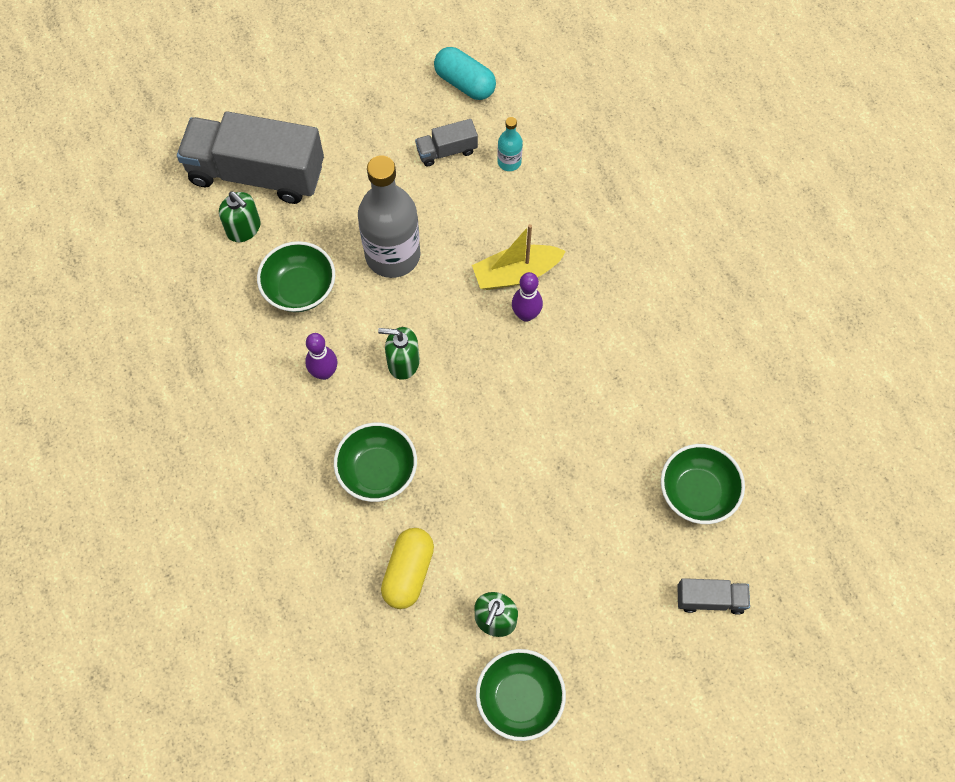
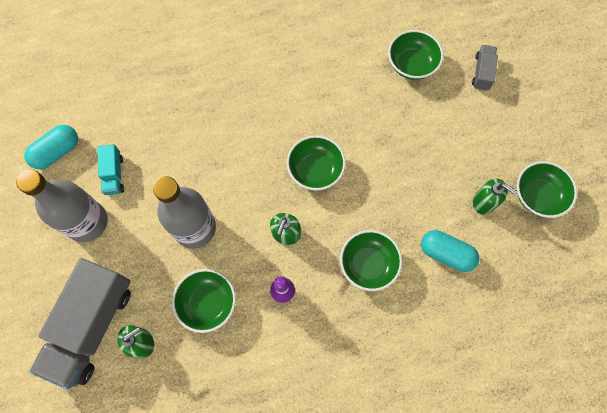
camera: 80 degrees left, 5 degrees up
(380, 137) = (87, 222): none -> grey bottle
(408, 572) = (446, 253): yellow capsule -> turquoise capsule
(447, 151) = (114, 175): grey truck -> turquoise truck
(499, 384) = (315, 170): none -> green bowl
(509, 162) = (136, 132): turquoise bottle -> none
(516, 274) = (231, 144): yellow boat -> none
(526, 314) = (265, 143): purple bowling pin -> none

